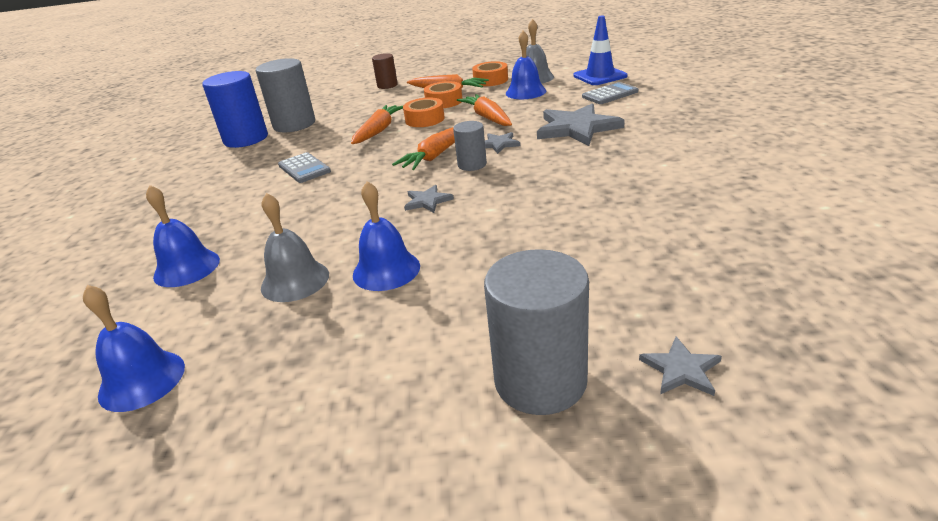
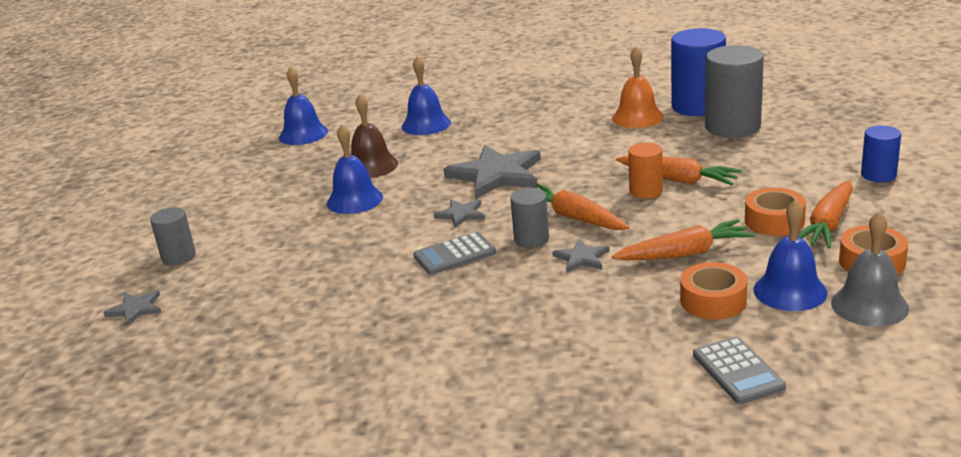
camera: 100 degrees right, 5 degrees down
(252, 157) = (637, 117): none -> orange bell
(295, 281) = (371, 166): grey bell -> brown bell
(304, 168) = (588, 147): grey calculator -> grey calculator (454, 254)
(387, 85) = (878, 175): brown cylinder -> blue cylinder
(395, 138) = (646, 191): none -> orange cylinder
(425, 119) = (703, 208): orange tape -> orange tape (713, 301)
(540, 381) = (178, 257): grey cylinder -> grey cylinder, size x0.55
(577, 128) = (601, 320): grey star -> grey star (496, 175)
(600, 76) = (853, 377): blue traffic cone -> none

